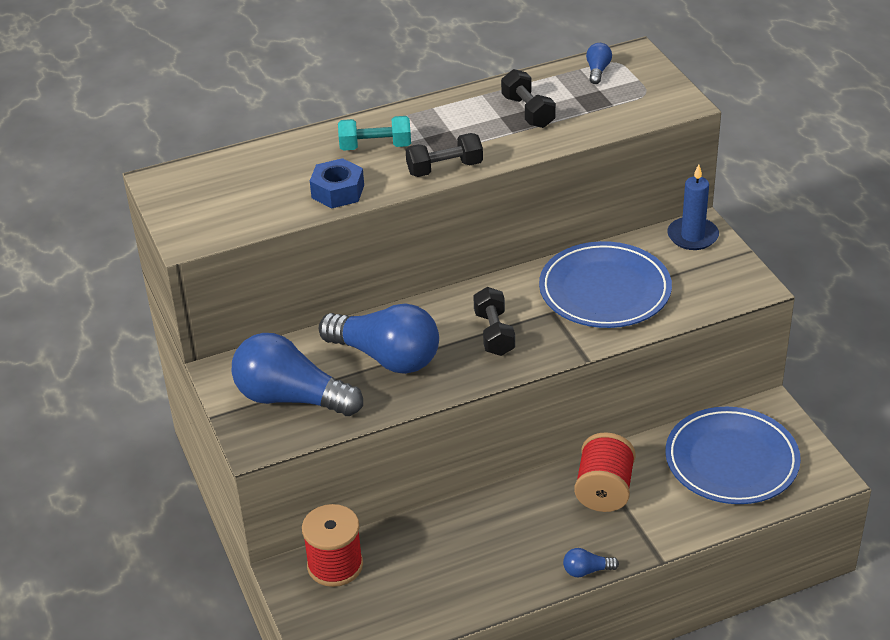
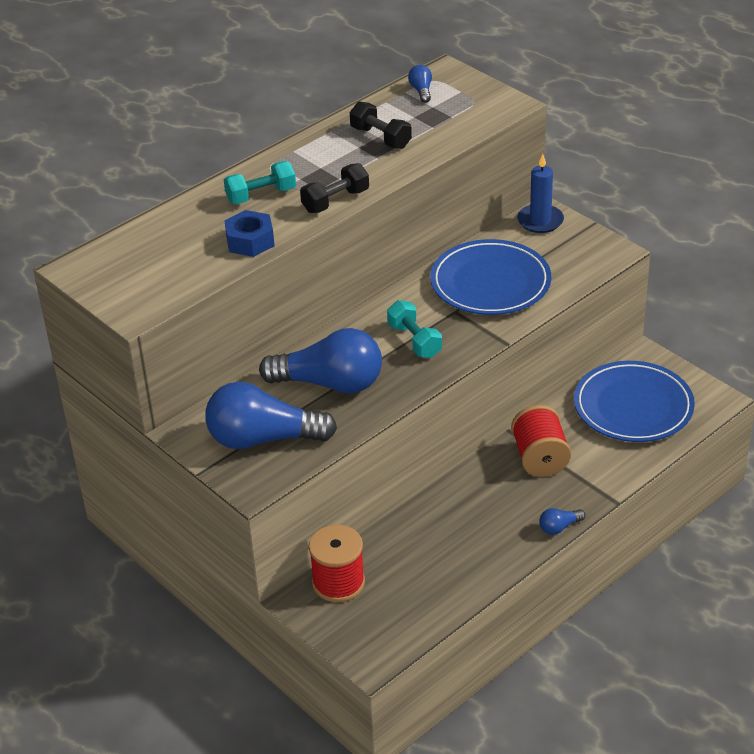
camera: 20 degrees left, 0 degrees up
(494, 333) = (414, 341): black dumbbell -> turquoise dumbbell

